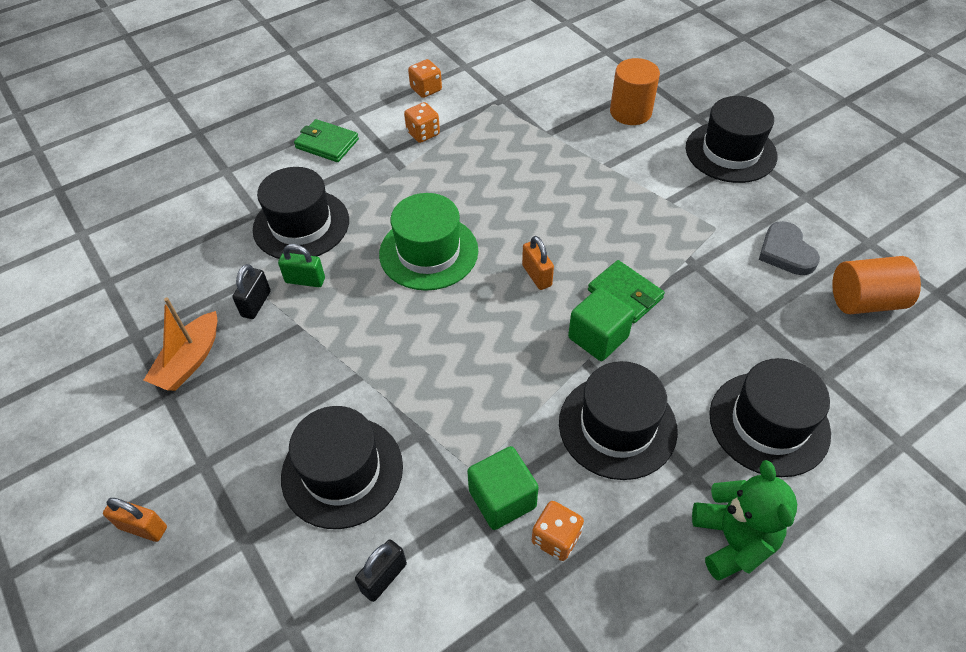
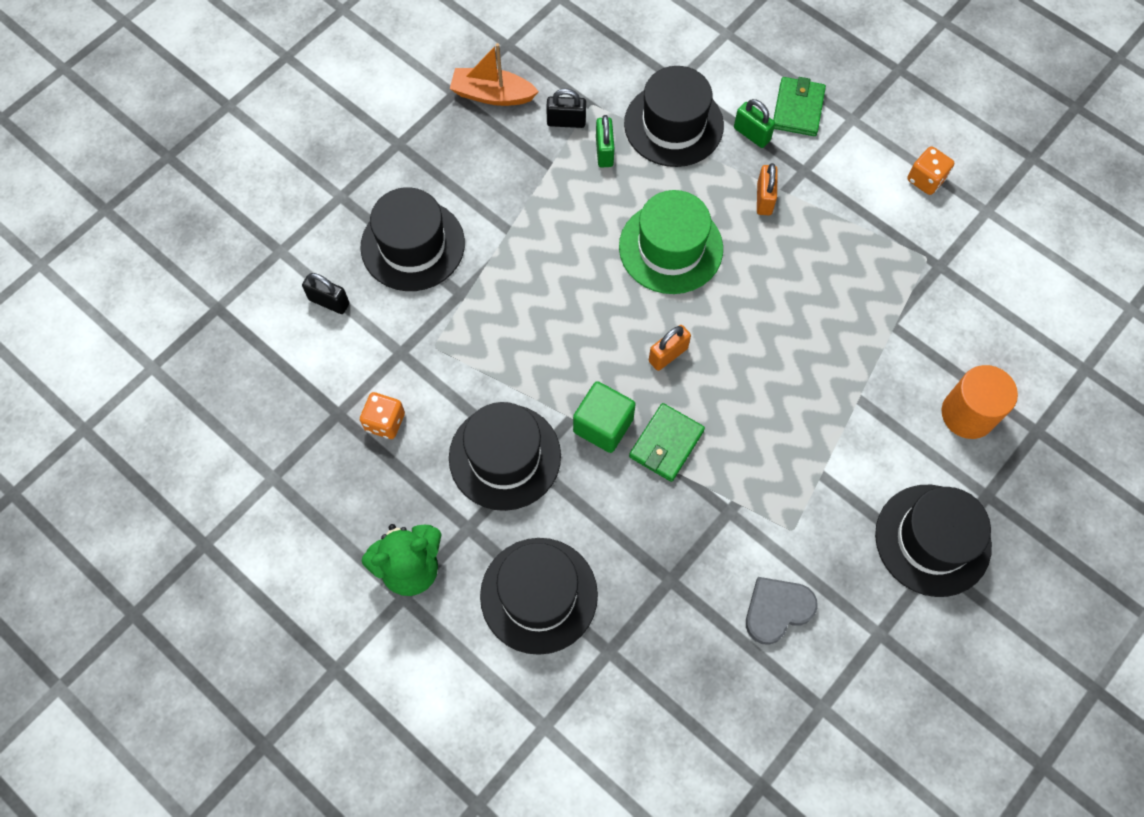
camera: 75 degrees right, 15 degrees up
(143, 527) = (338, 125): orange padlock -> orange padlock (764, 199)
(337, 176) = (751, 134): none -> green padlock
(423, 133) = (847, 196): orange dice -> none
(502, 499) = (412, 373): green cube -> none
(865, 301) = (725, 698): orange cylinder -> none

